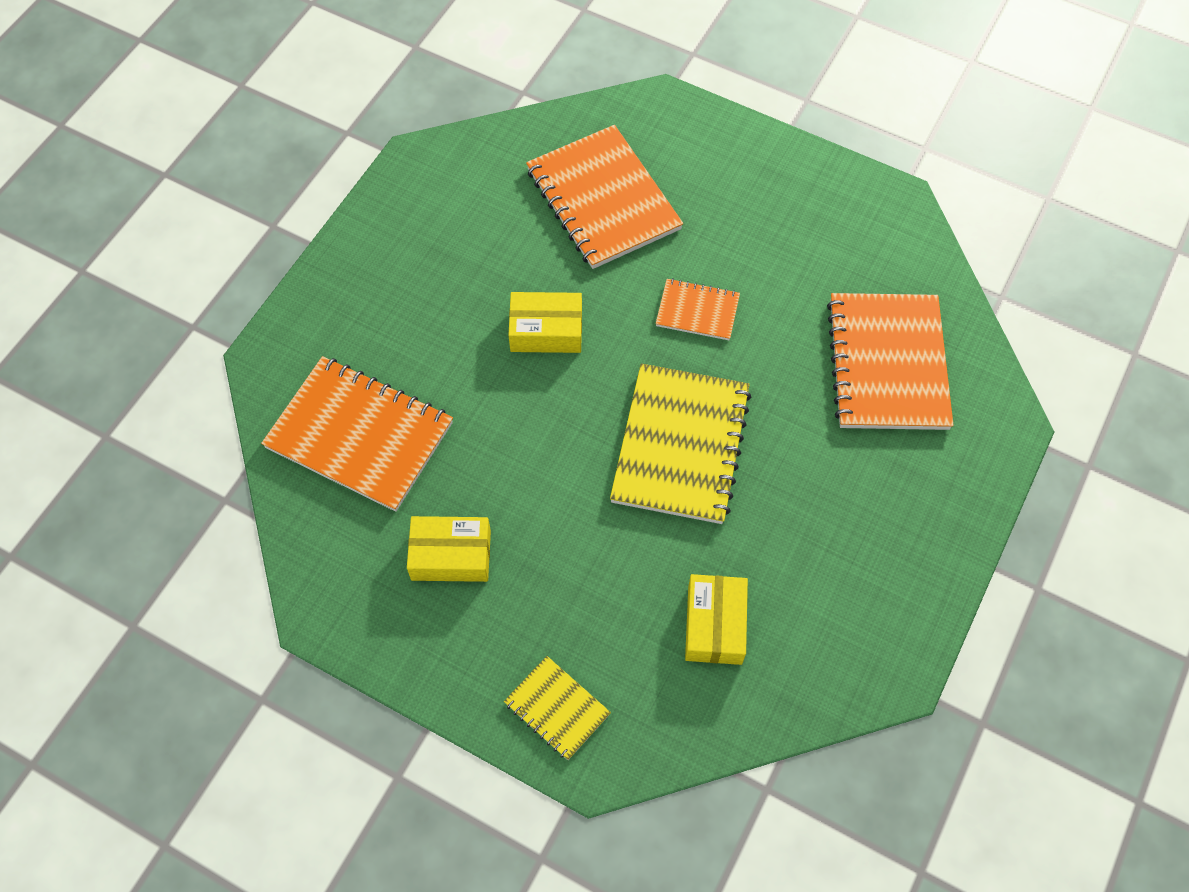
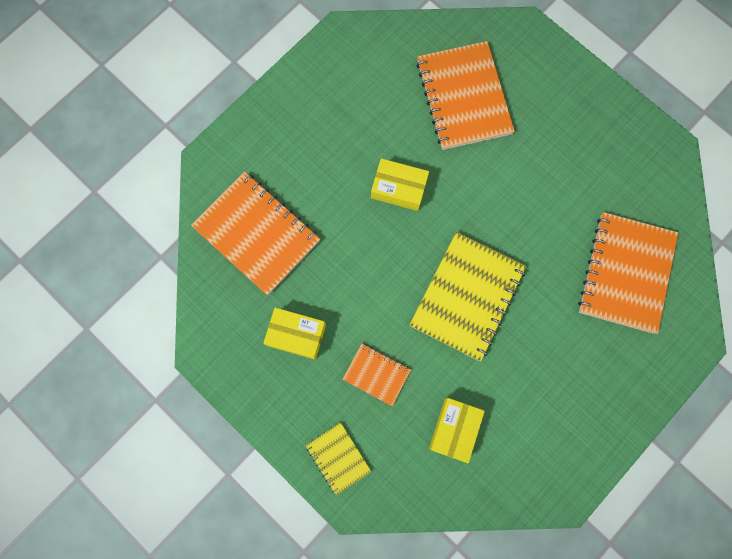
camera: 15 degrees right, 15 degrees up
(697, 311) = (506, 200): orange notebook -> orange notebook (376, 374)

